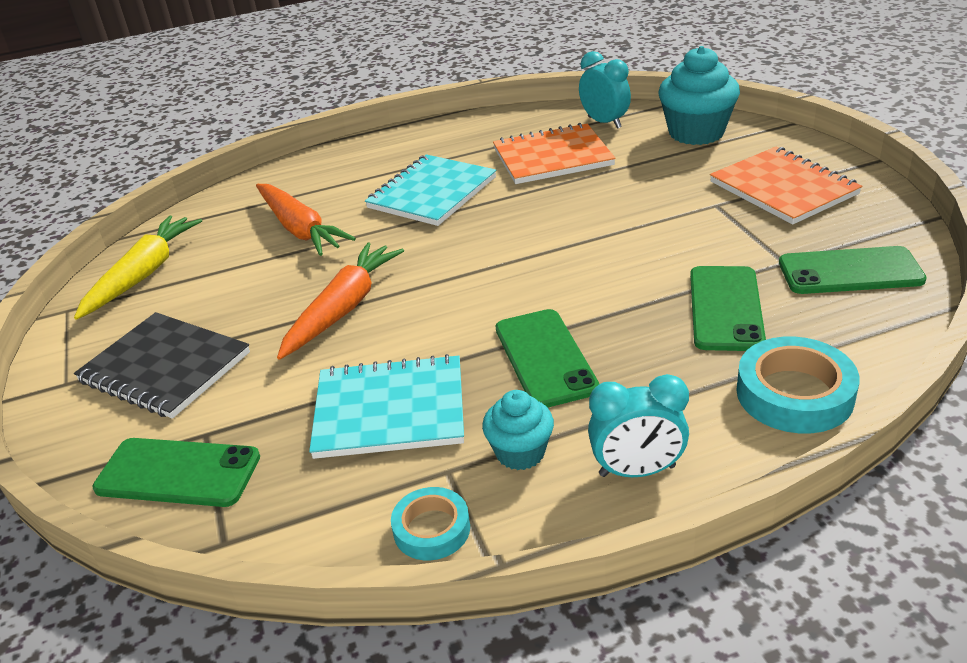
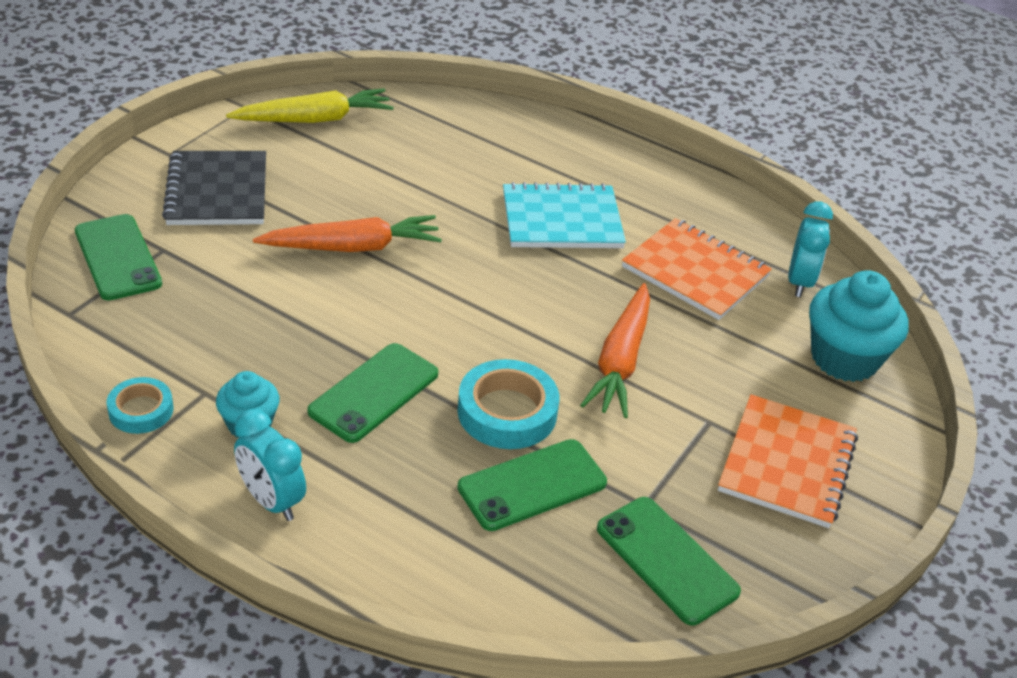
camera: 45 degrees right, 5 degrees up
(300, 229) = (440, 169): orange carrot -> orange carrot (620, 361)
(390, 410) = (250, 331): turquoise notebook -> none
(794, 394) = (437, 571): turquoise tape -> turquoise tape (507, 412)

